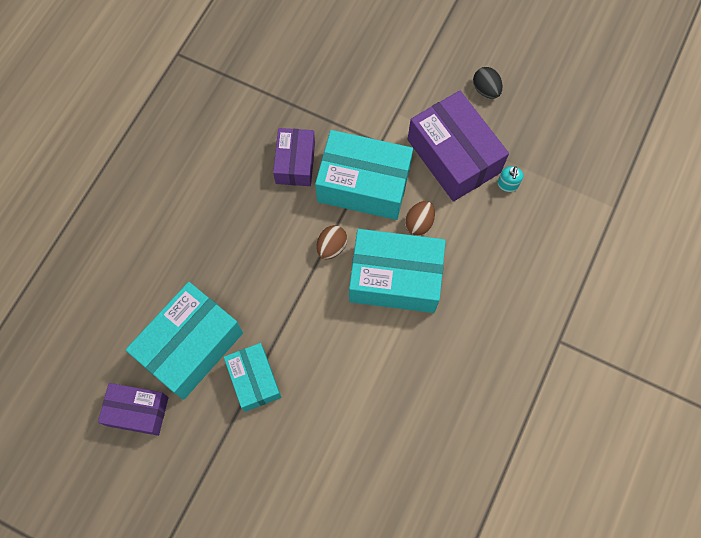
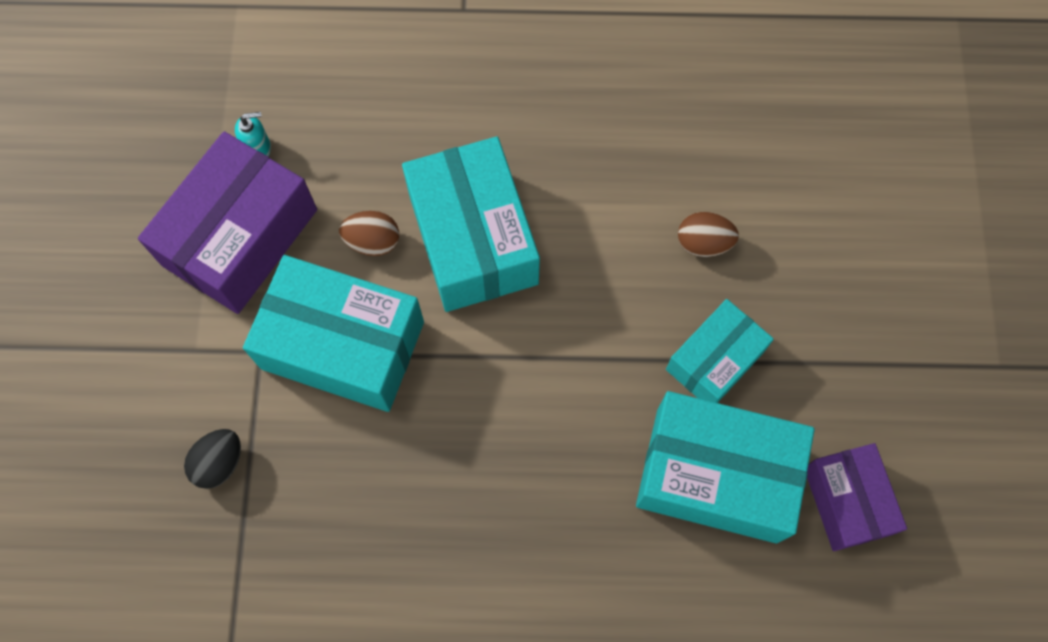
camera: 115 degrees left, 0 degrees up
(295, 163) = (349, 466): purple box -> none
(331, 247) = (466, 346): brown egg -> brown egg (703, 243)
(363, 184) = (343, 345): turquoise box -> turquoise box turned 60 degrees counterclockwise
(486, 90) = (103, 236): black egg -> black egg (219, 463)

